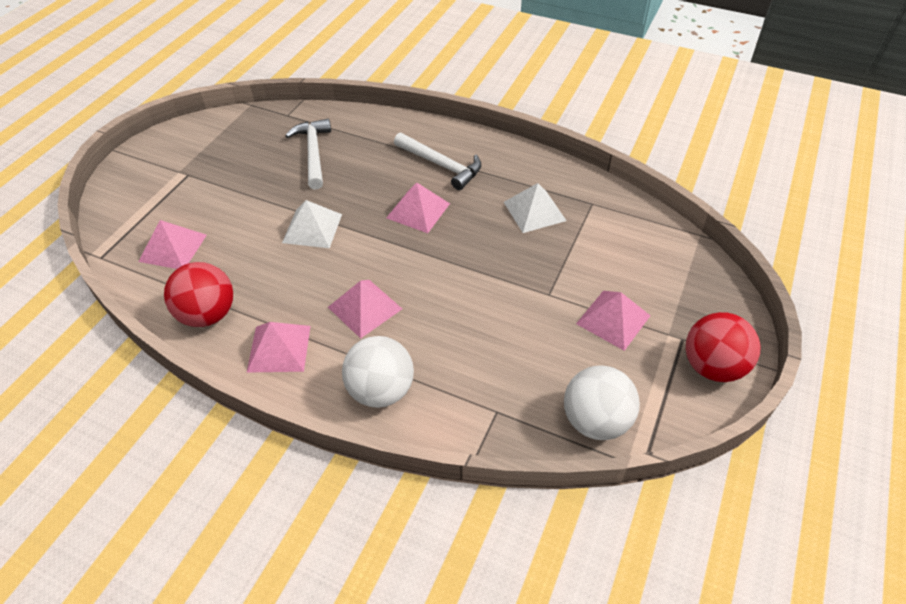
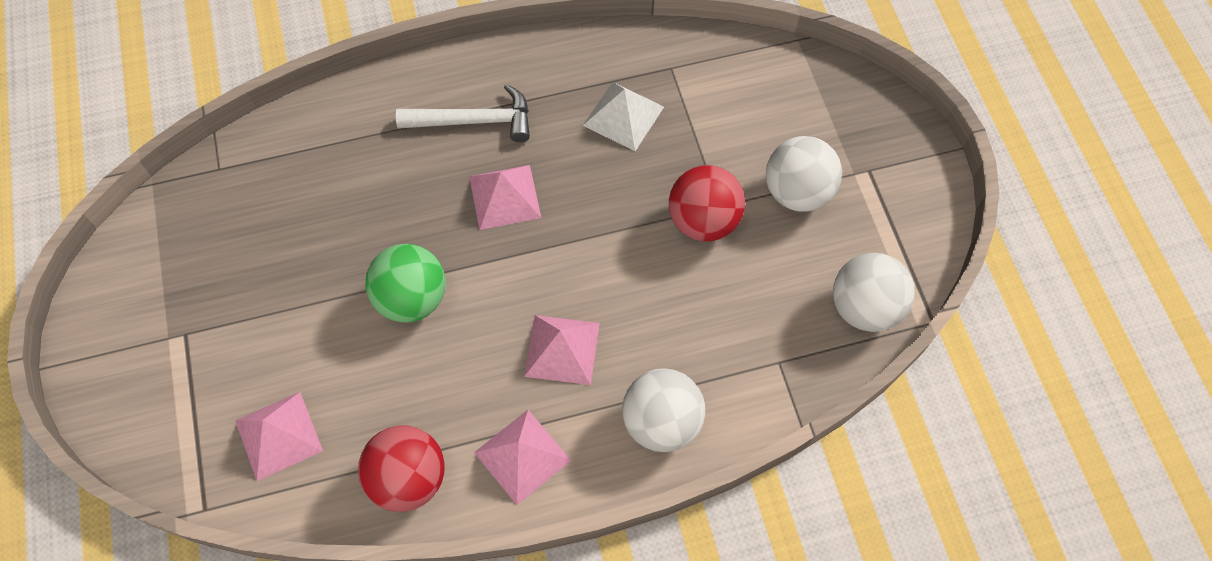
camera: 40 degrees left, 15 degrees up
(312, 228) = (412, 298): white pyramid -> green ball
(313, 153) = (310, 201): white hammer -> none
(613, 319) = (797, 192): pink pyramid -> white ball
(712, 366) = (912, 181): red ball -> red ball (703, 220)

